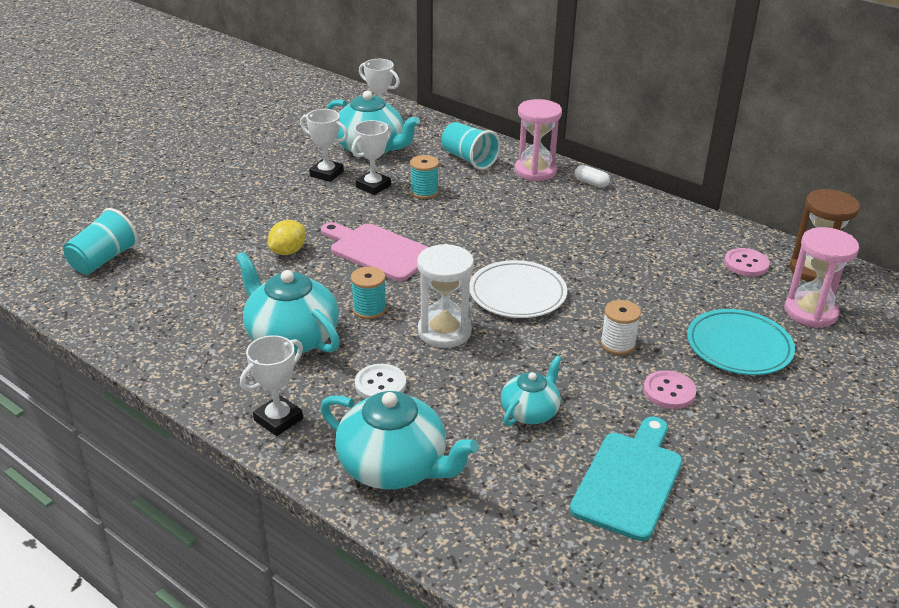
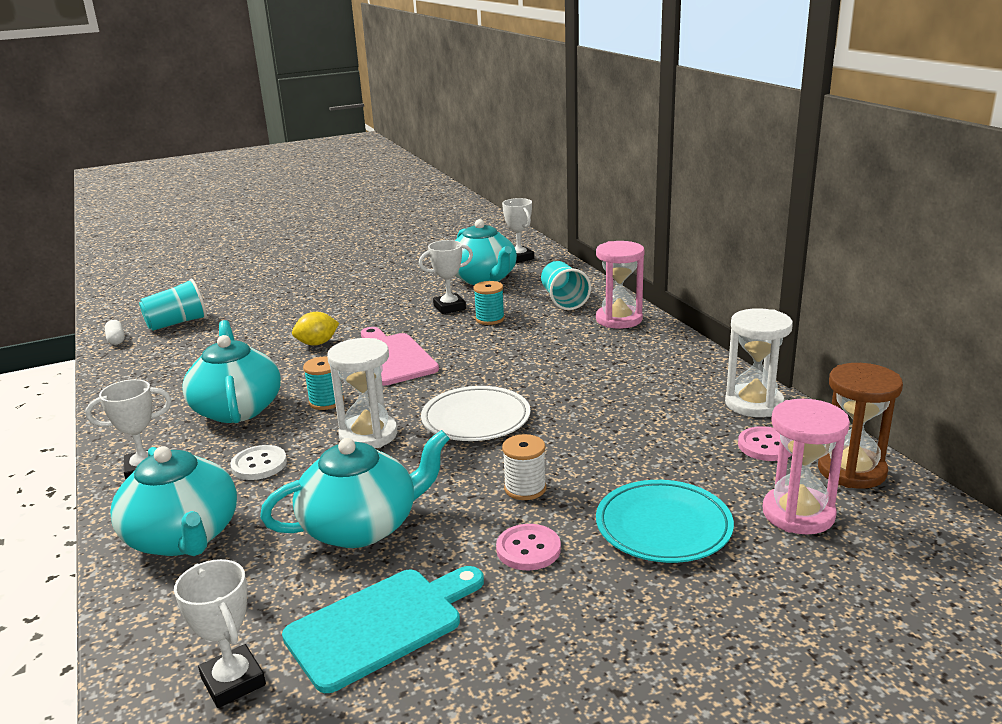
camera: 30 degrees right, 10 degrees down
(326, 174) = (421, 292): white trophy -> white trophy (233, 681)
(530, 412) = (362, 526): turquoise teapot -> turquoise teapot, size x1.72
(591, 183) = (667, 338): white capsule -> white capsule (116, 339)
(707, 230) = (754, 404): none -> white hourglass

